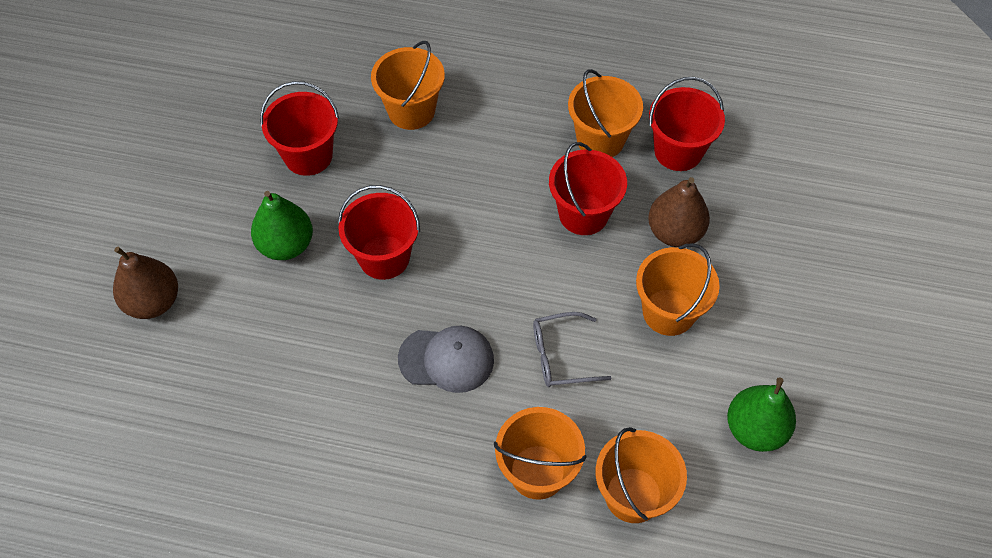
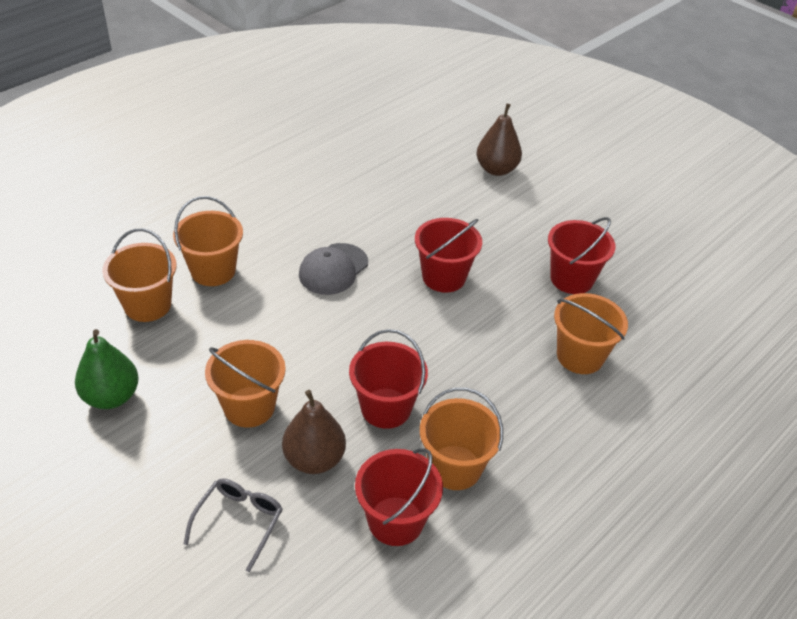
camera: 120 degrees right, 15 degrees down
(286, 245) = (495, 237): green pear -> none
(560, 356) = (278, 324): grey glasses -> grey glasses (240, 521)

